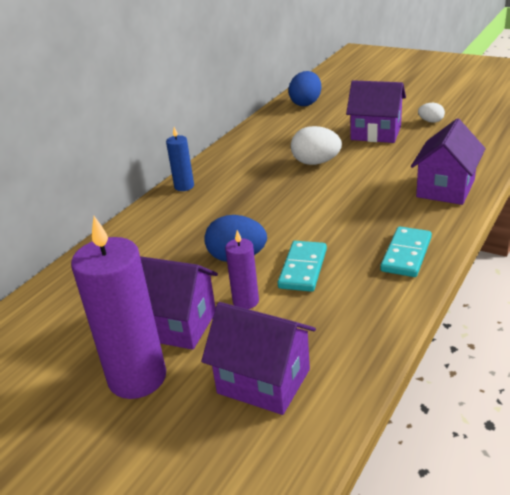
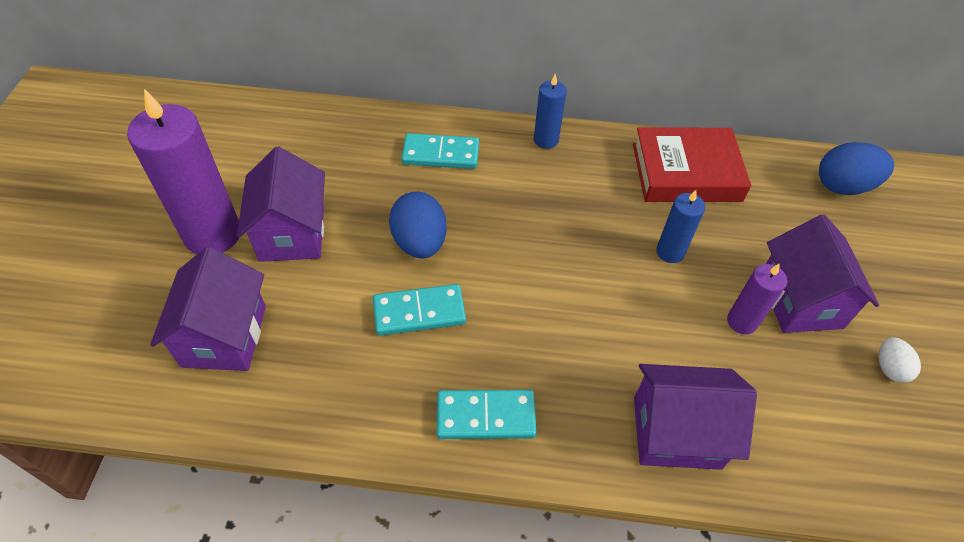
camera: 60 degrees right, 20 degrees up
(155, 233) = (441, 154): none -> turquoise domino
(245, 301) = (344, 278): purple candle -> purple candle (742, 321)
(257, 144) = (686, 172): none -> red book
(316, 162) = (670, 252): white egg -> blue candle

